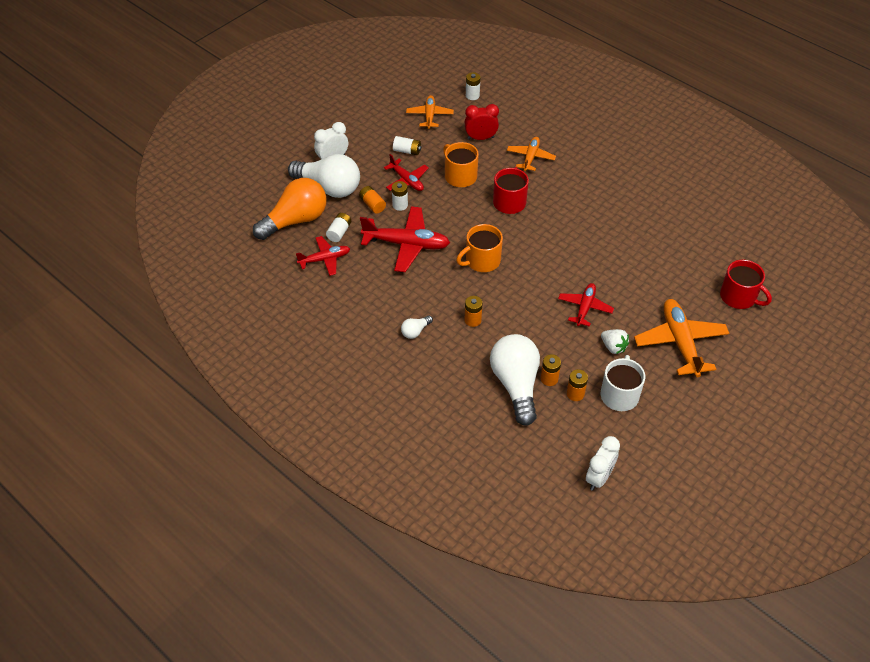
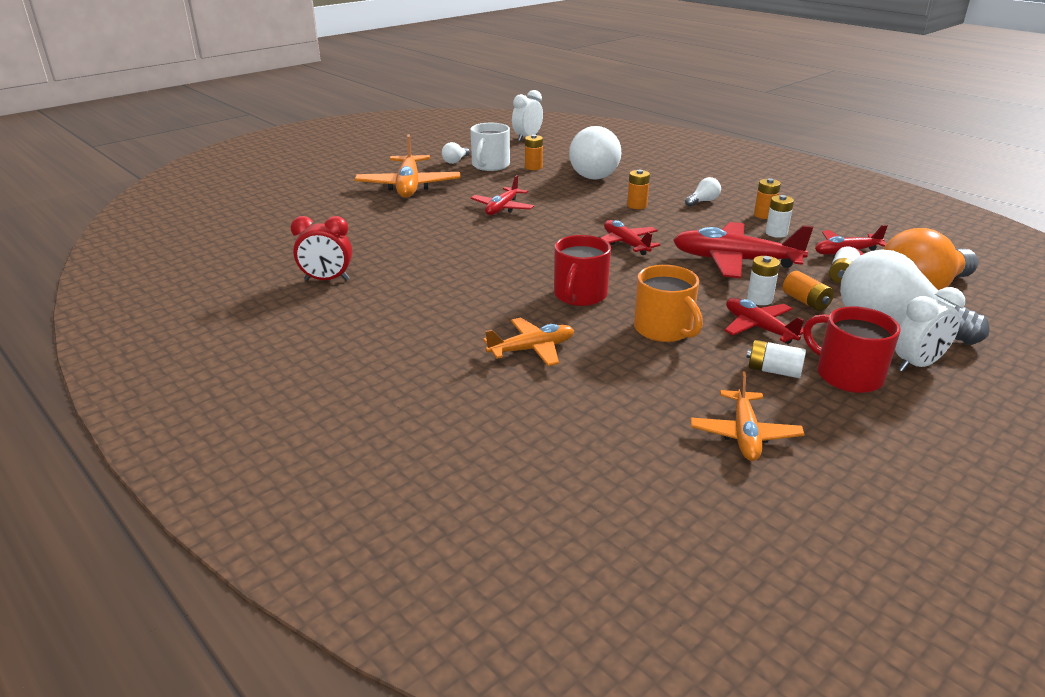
camera: 175 degrees left, 20 degrees down
(472, 96) = (647, 476): white battery -> white battery (776, 233)
(480, 138) = (626, 385): red clock -> red clock (327, 280)
(482, 261) = (625, 244): orange mug -> red plane
(530, 157) = (532, 349): orange plane -> orange plane turned 135 degrees counterclockwise
(549, 379) = (557, 174): orange battery -> orange battery (764, 215)
(613, 347) = (482, 186): white strawberry -> none
(658, 403) = (455, 161): none -> white light bulb
(739, 297) = (314, 208): red mug -> red mug (847, 375)

